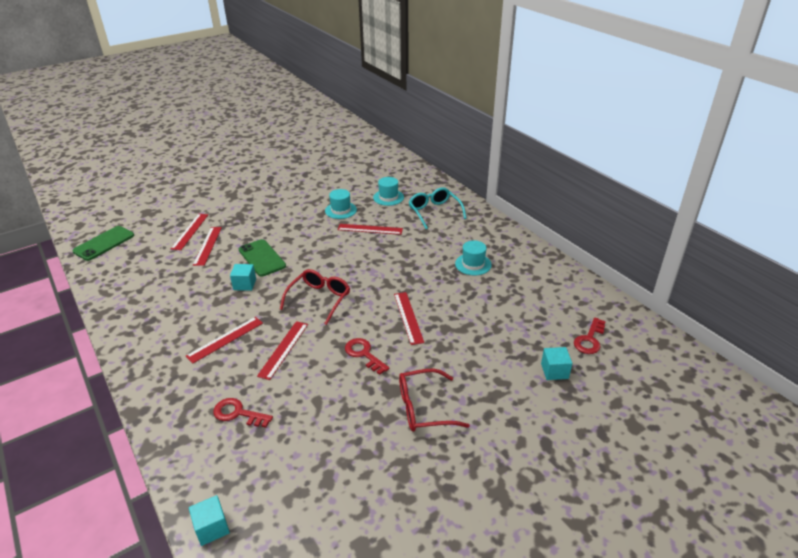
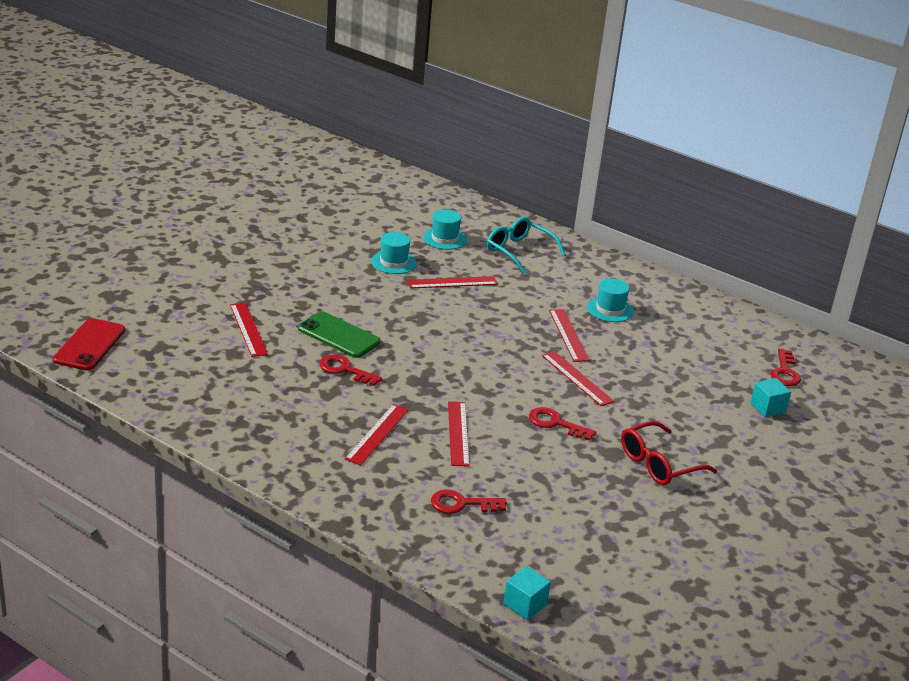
camera: 25 degrees left, 5 degrees down
(104, 243) = (89, 345): green phone -> red phone
(190, 231) = (204, 314): red ruler -> red ruler (568, 335)
(245, 284) = (345, 370): turquoise cube -> red key
(319, 299) = (455, 373): red glasses -> none

